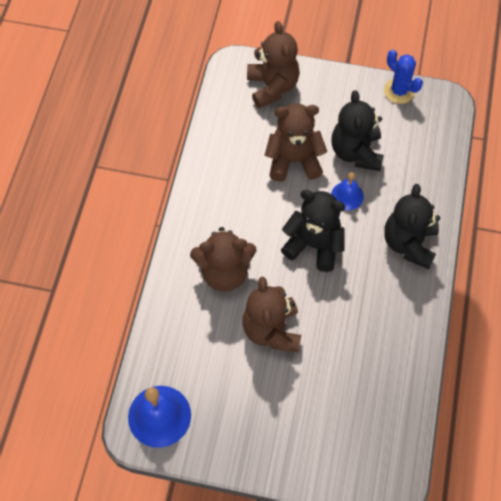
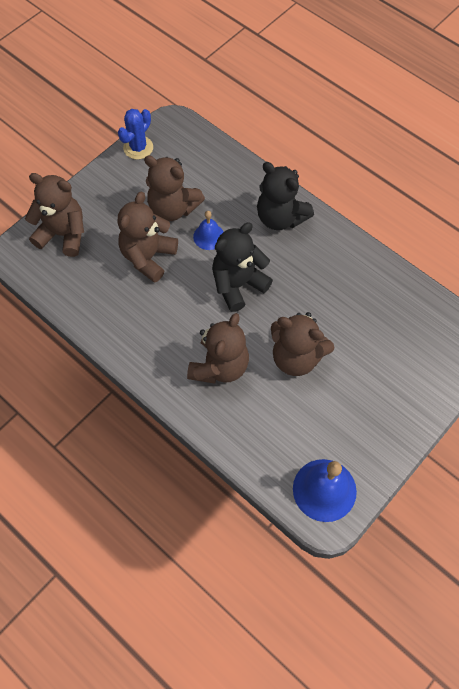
camera: 60 degrees left, 0 degrees up
(356, 152) = (173, 208): black teddy bear -> brown teddy bear
(399, 91) = (138, 148): blue cactus -> blue cactus turned 45 degrees counterclockwise

